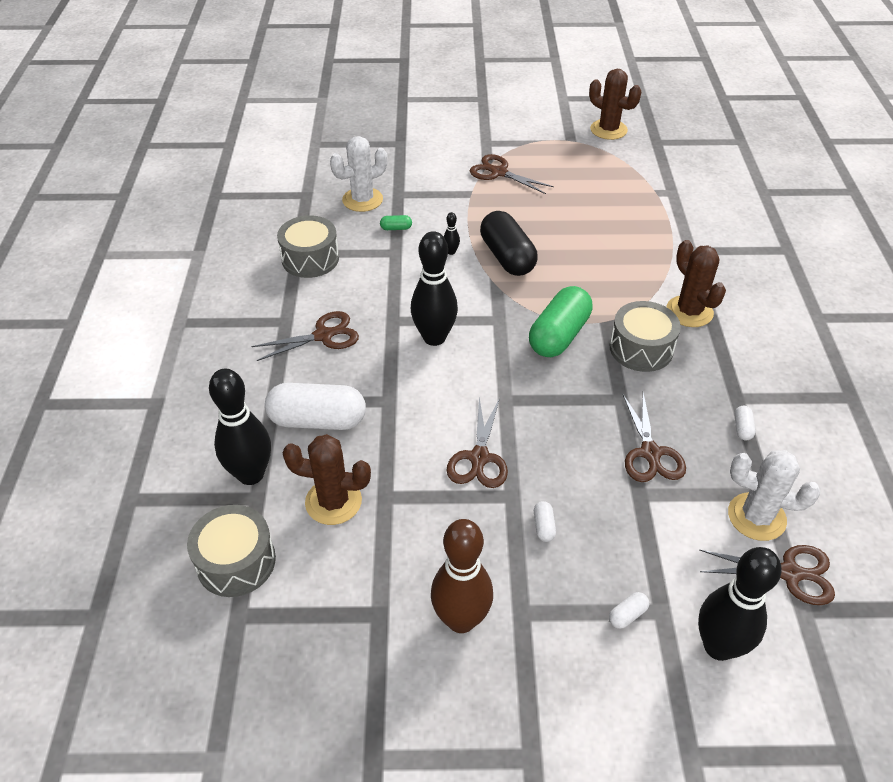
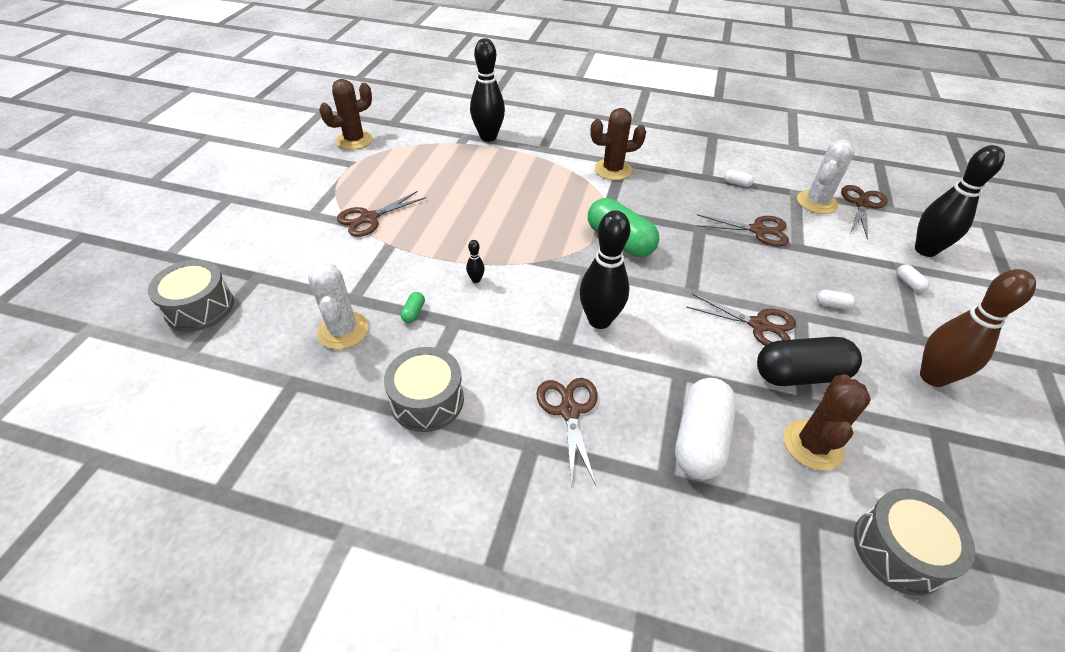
camera: 75 degrees left, 0 degrees up
(251, 474) = (776, 518): black bowling pin -> black bowling pin (488, 137)
(507, 257) = (503, 245): black capsule -> black capsule (800, 374)
(641, 348) = (647, 203): grey drum -> grey drum (199, 307)

